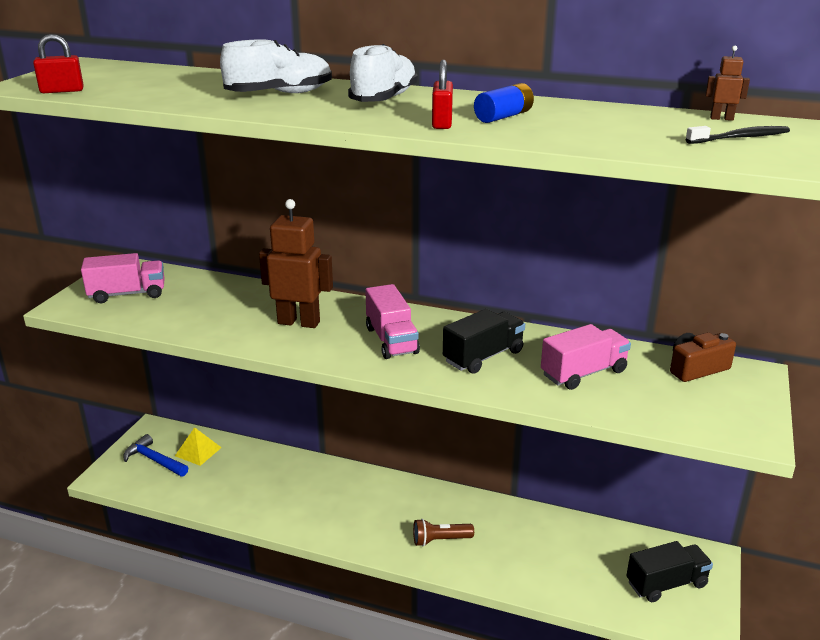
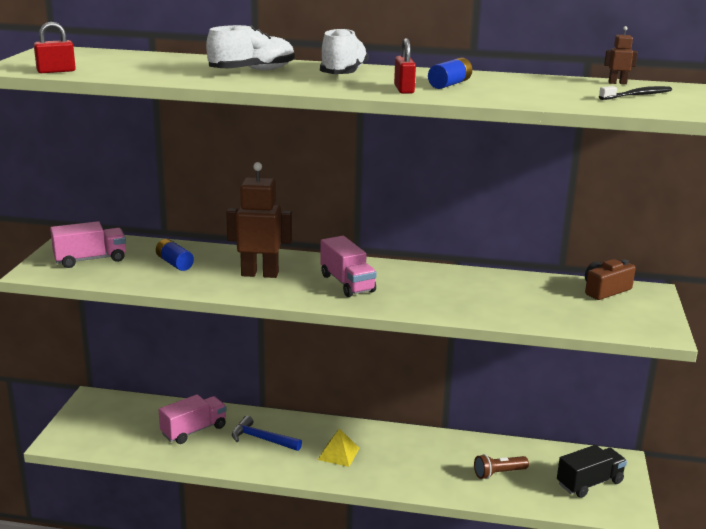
camera: 10 degrees left, 5 degrees down
(154, 460) = (102, 424): blue hammer -> blue hammer (262, 439)
(198, 451) = (143, 414): yellow pyramid -> yellow pyramid (338, 454)
(213, 303) = (174, 263): none -> blue battery
(440, 540) = (389, 467): brown flashlight -> brown flashlight (499, 473)
(483, 357) = (430, 291): black truck -> none
(583, 373) = (516, 298): pink truck -> pink truck (194, 430)

